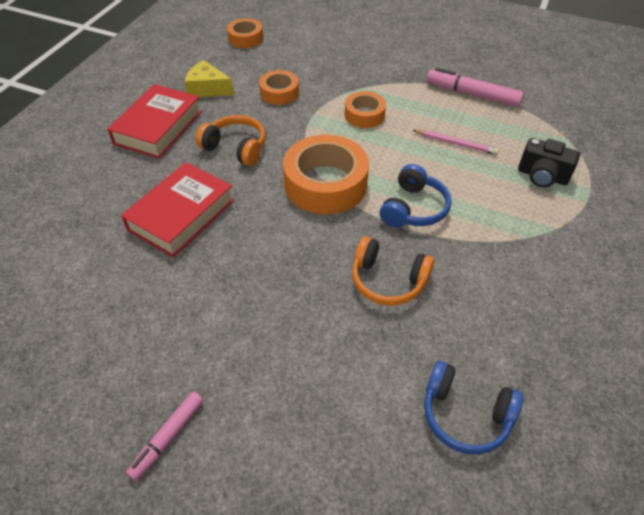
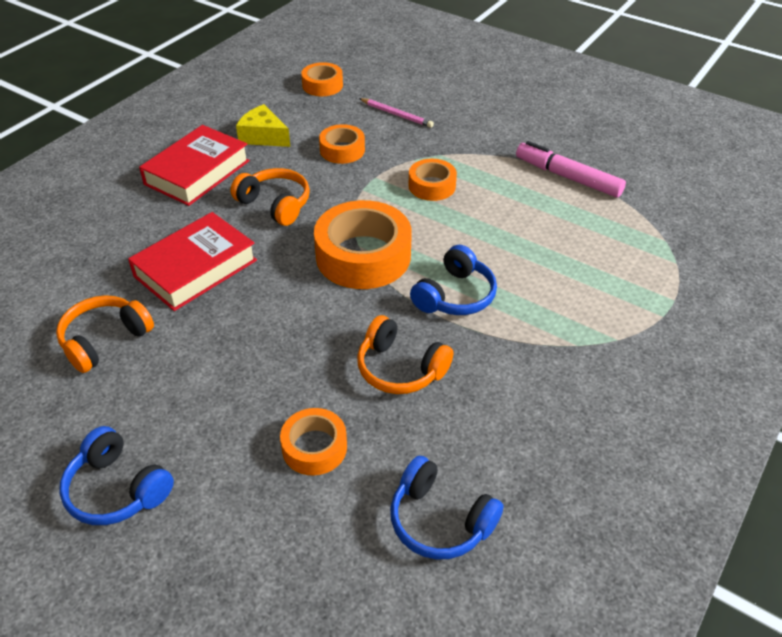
camera: 10 degrees right, 5 degrees down
(116, 294) = (105, 340): none -> orange headphones
(168, 437) = (117, 489): pink marker -> blue headphones
(336, 365) = (314, 447): none -> orange tape
(456, 144) = (528, 230): pink pencil -> pink pencil (396, 115)
(542, 176) = (619, 280): black camera -> none

